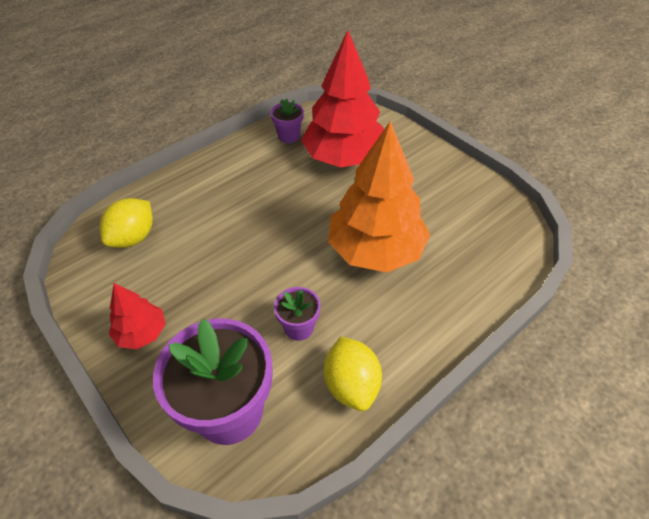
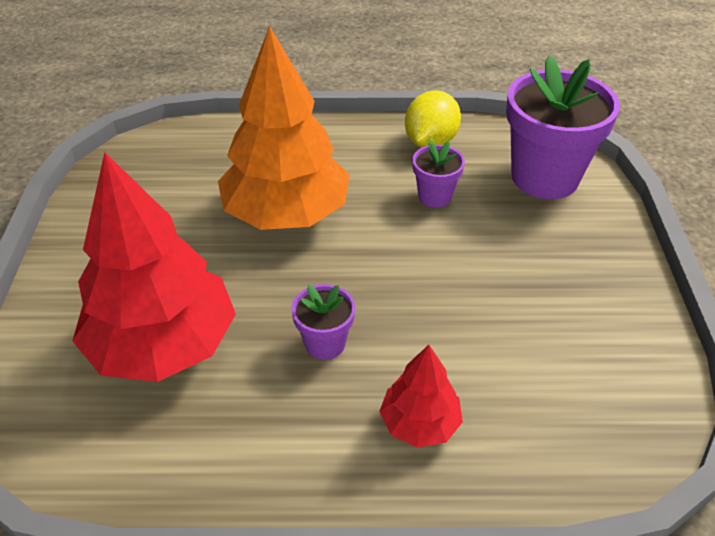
camera: 140 degrees left, 5 degrees down
(133, 237) = (561, 409): yellow lemon -> none
(142, 333) = (599, 277): red tree -> red tree (419, 423)
(289, 136) = (181, 448): purple flower pot -> purple flower pot (325, 343)

